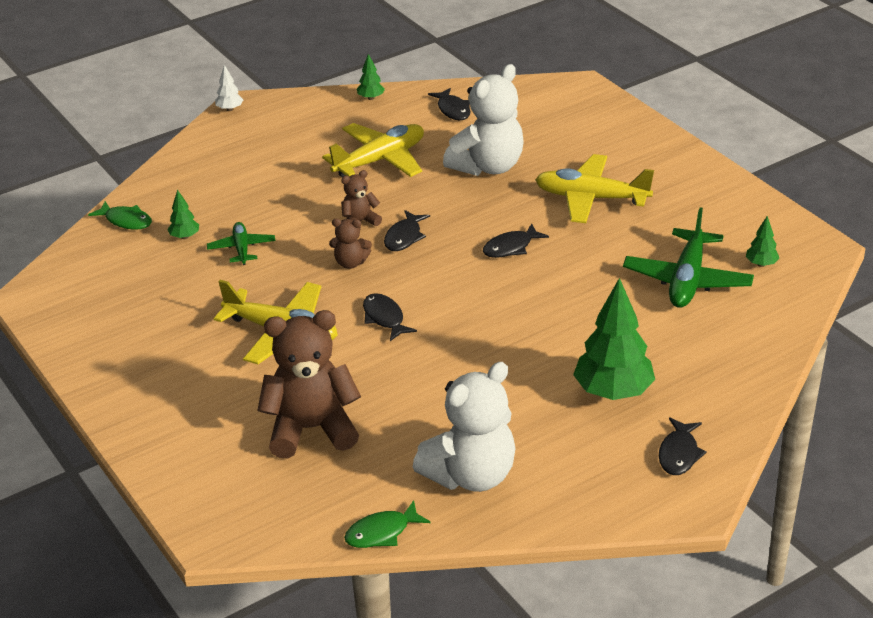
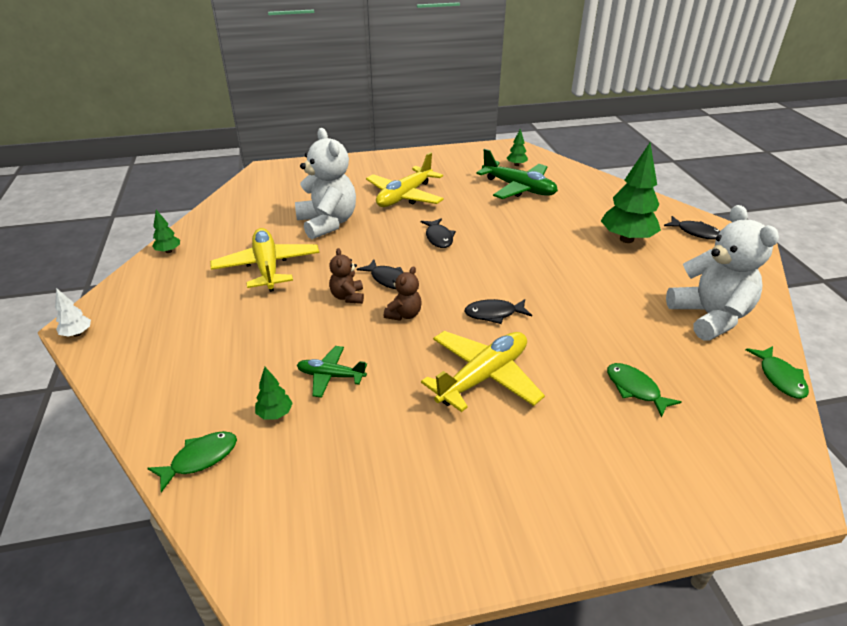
camera: 70 degrees left, 0 degrees up
(311, 429) = (635, 389): brown teddy bear -> green fish
(453, 110) = (235, 220): black fish -> none

